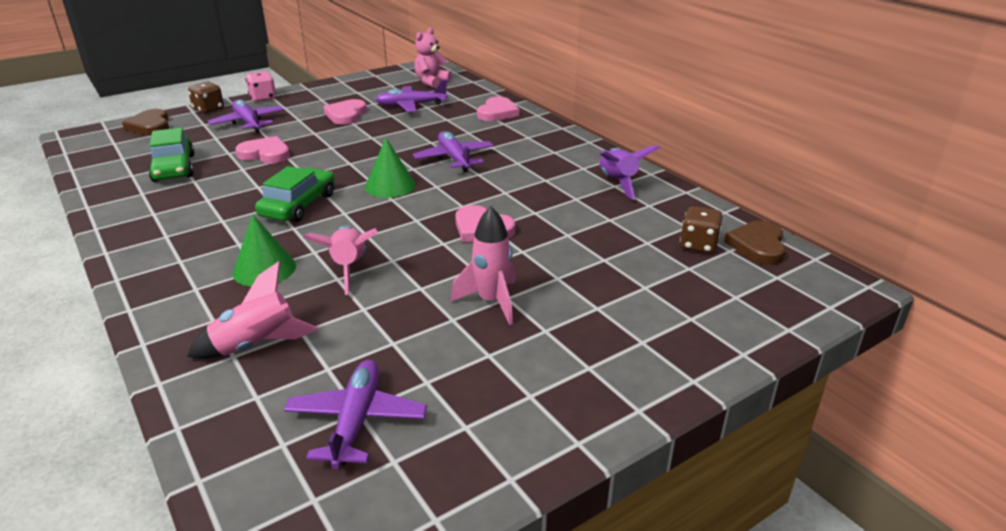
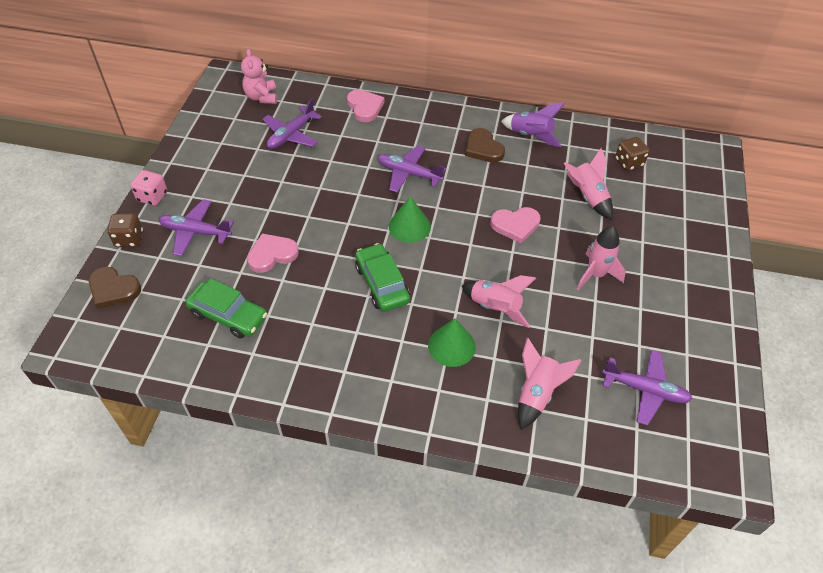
camera: 45 degrees left, 20 degrees up
(346, 115) = (259, 175): pink heart -> none
(356, 420) = (645, 390): purple plane -> purple plane turned 150 degrees clockwise
(597, 246) = (587, 197): none -> pink rocket
(758, 246) = (652, 144): brown heart -> brown heart (483, 148)

